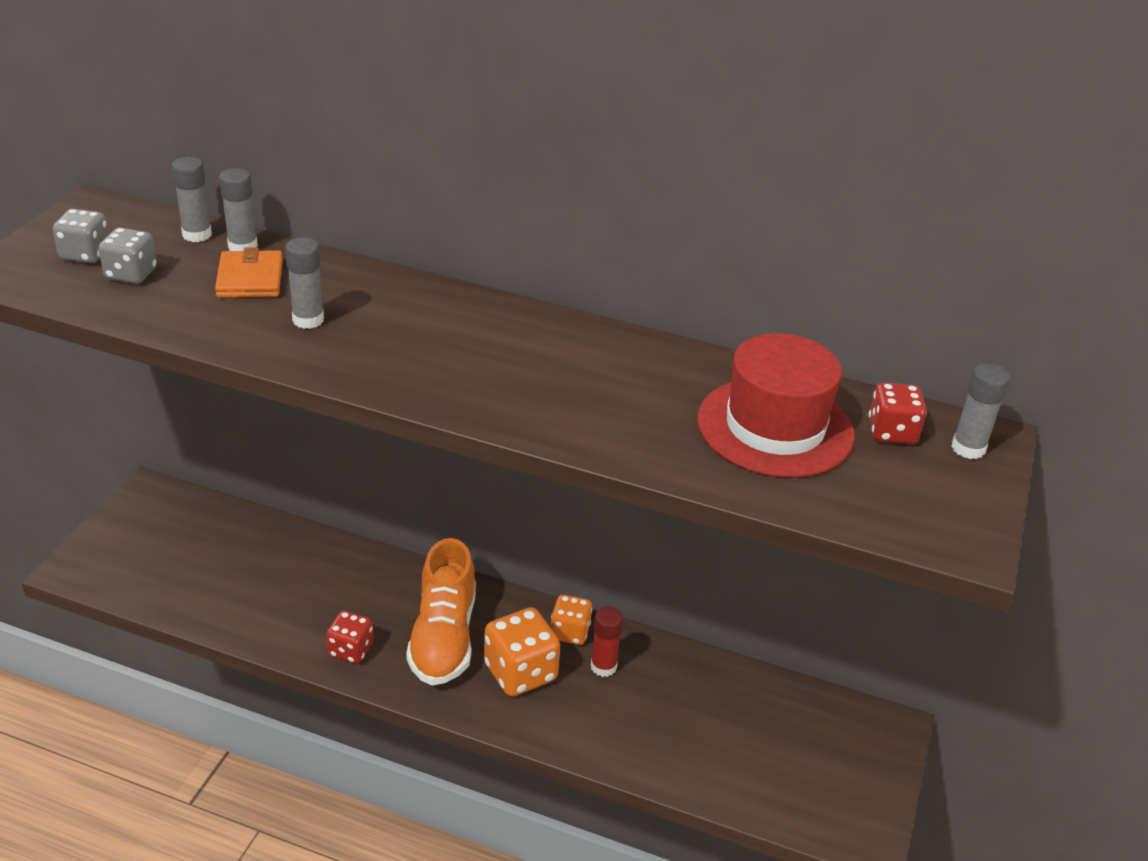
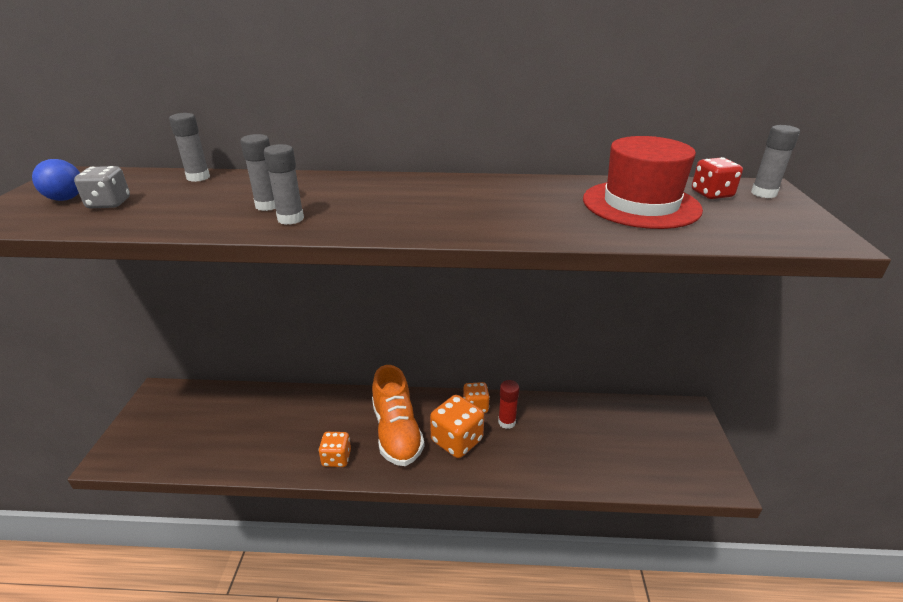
camera: 15 degrees left, 5 degrees down
(85, 254) = (66, 199): grey dice -> blue ball
(197, 235) = (159, 177): grey glue stick -> grey glue stick (290, 219)
(250, 278) = (211, 192): orange wallet -> none
(351, 650) = (336, 458): red dice -> orange dice

